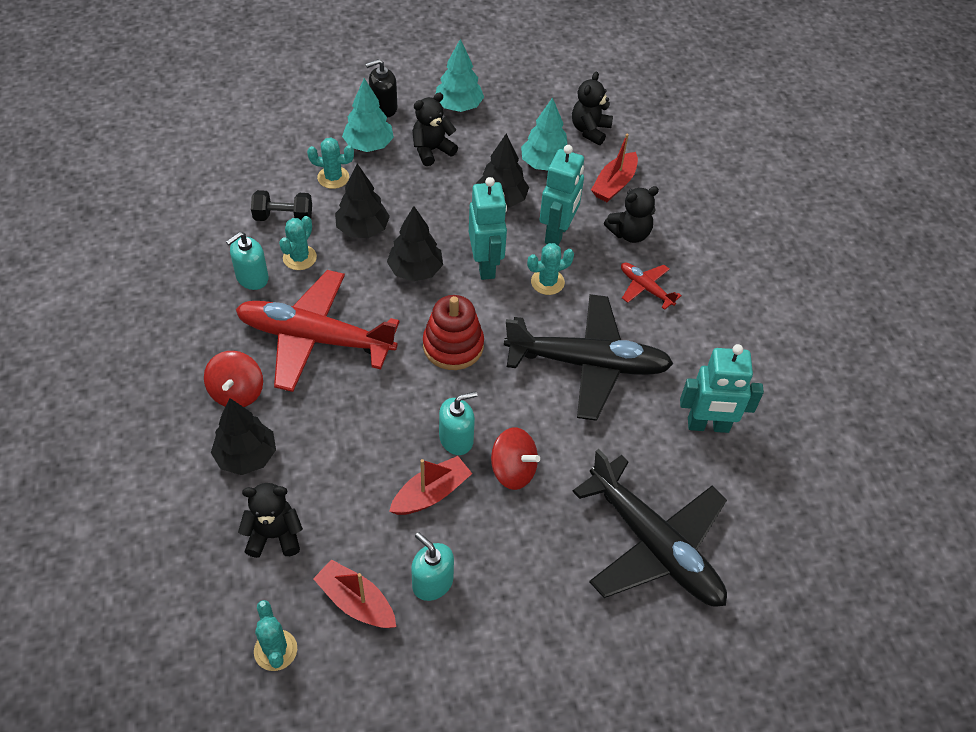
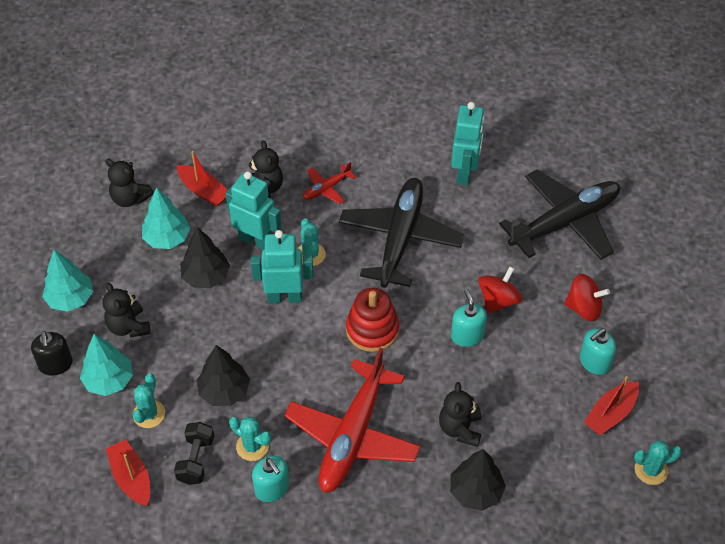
camera: 80 degrees left, 0 degrees up
(237, 392) = (407, 500): red spinning top -> red spinning top (583, 308)
(274, 535) = (552, 470): black teddy bear -> black teddy bear (460, 429)
(415, 270) = (283, 351): black tree -> none
(431, 493) = (517, 357): red boat -> red boat (131, 478)

